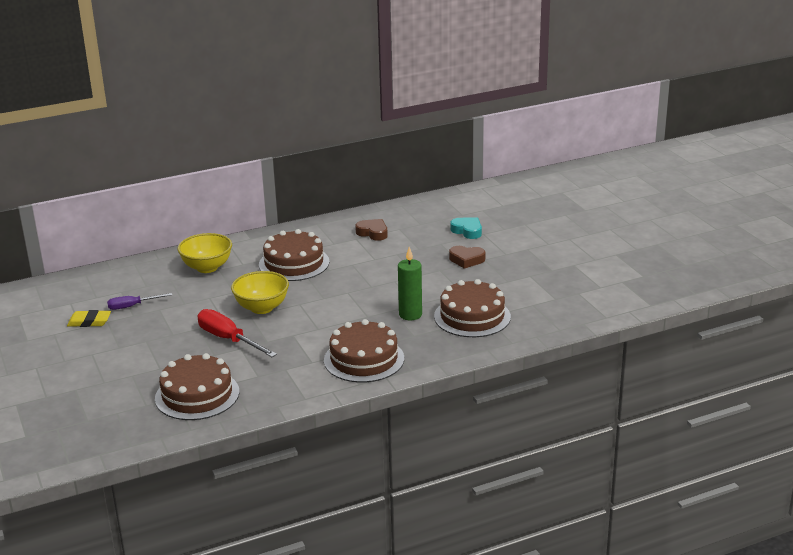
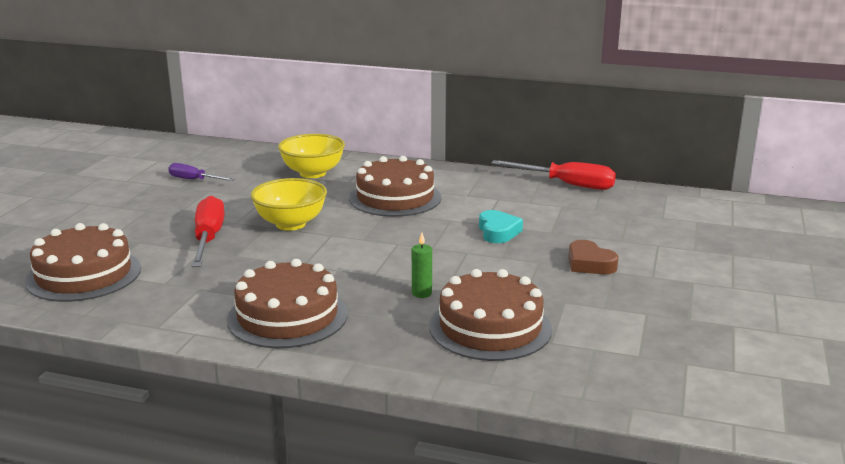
camera: 40 degrees right, 5 degrees down
(89, 321) = (141, 178): yellow eraser -> none
(373, 233) = (525, 200): brown heart -> none
(380, 212) = (567, 184): none -> red screwdriver
(410, 315) = (421, 293): green candle -> green candle, size x0.58
(467, 231) = (641, 235): turquoise heart -> turquoise heart (498, 232)

